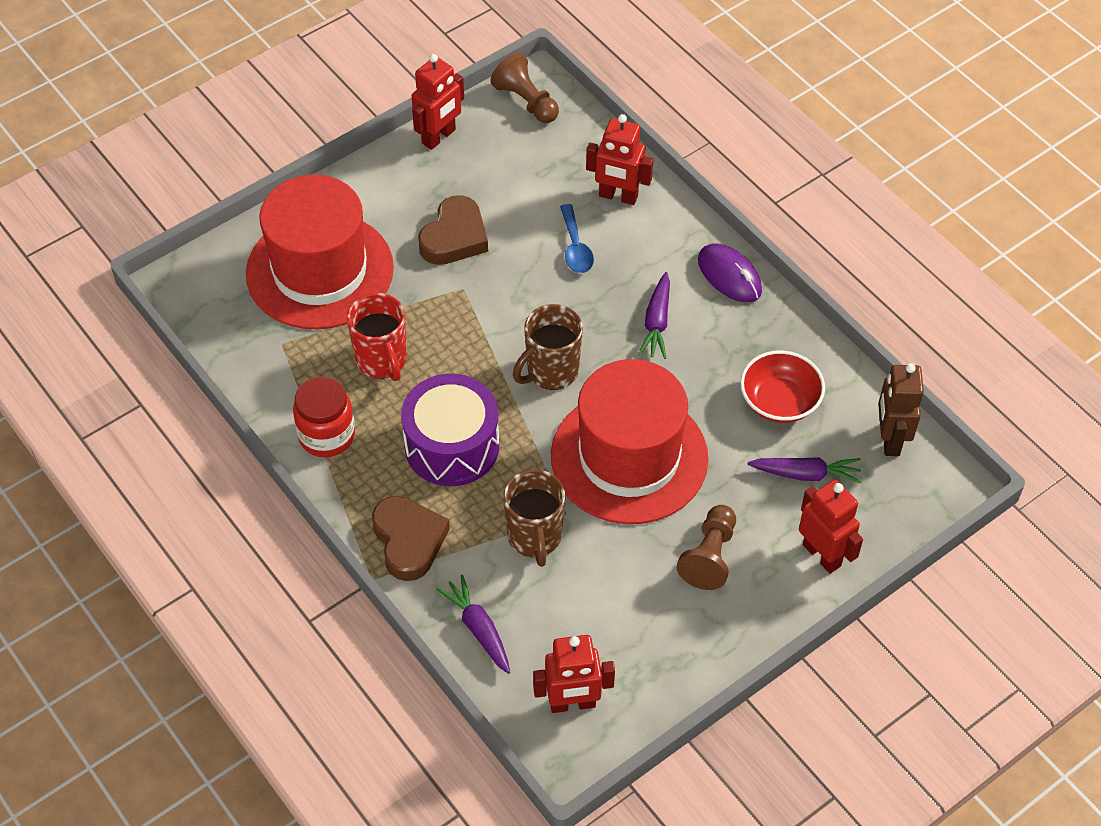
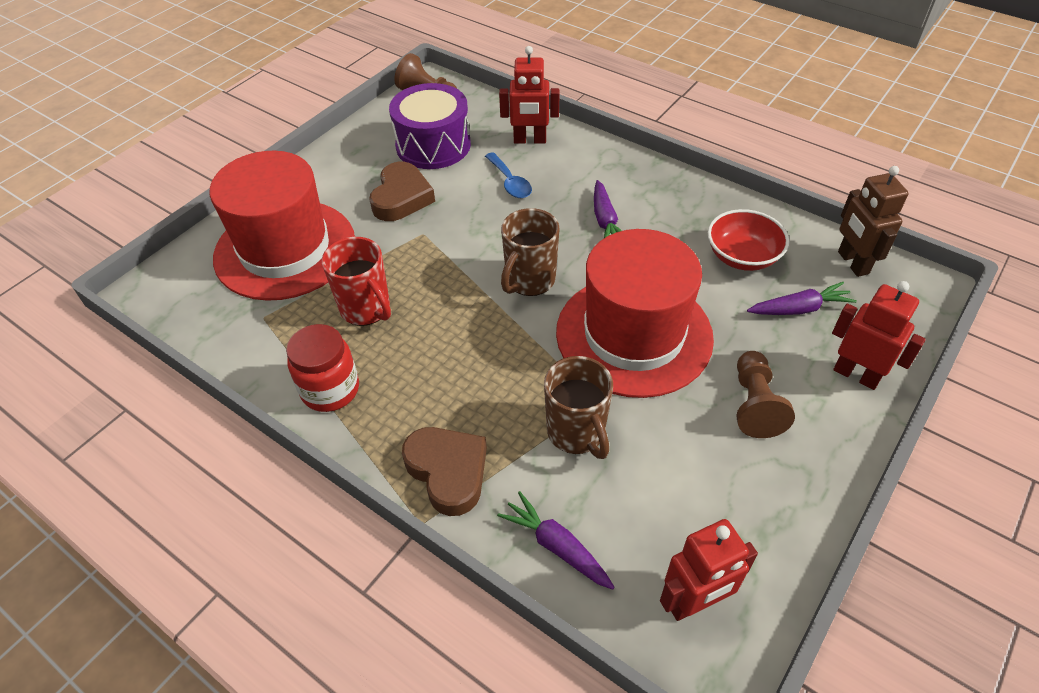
camera: 15 degrees left, 5 degrees down
(439, 137) = (363, 131): red robot -> none
(452, 446) = (460, 367): purple drum -> purple drum (433, 145)
(729, 276) = (648, 174): purple mouse -> none

